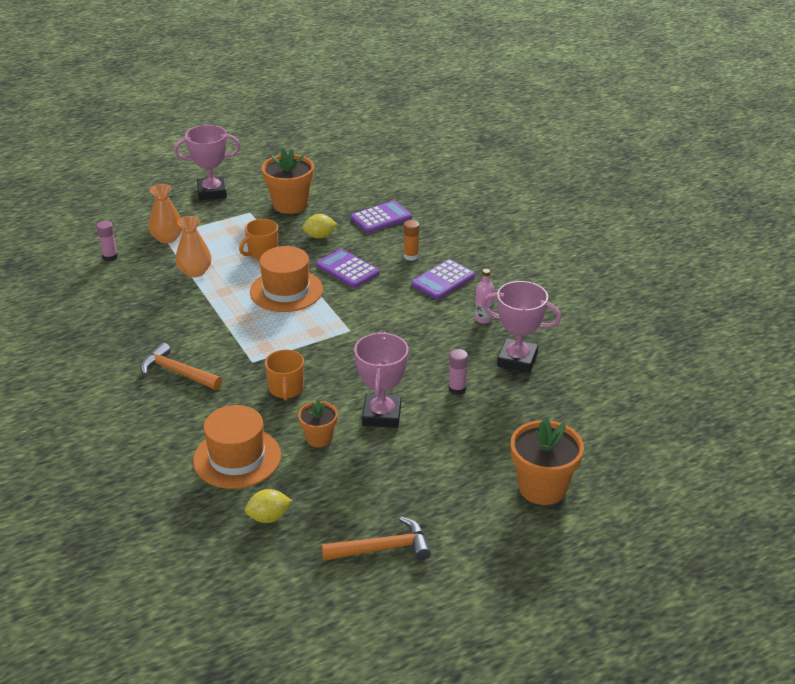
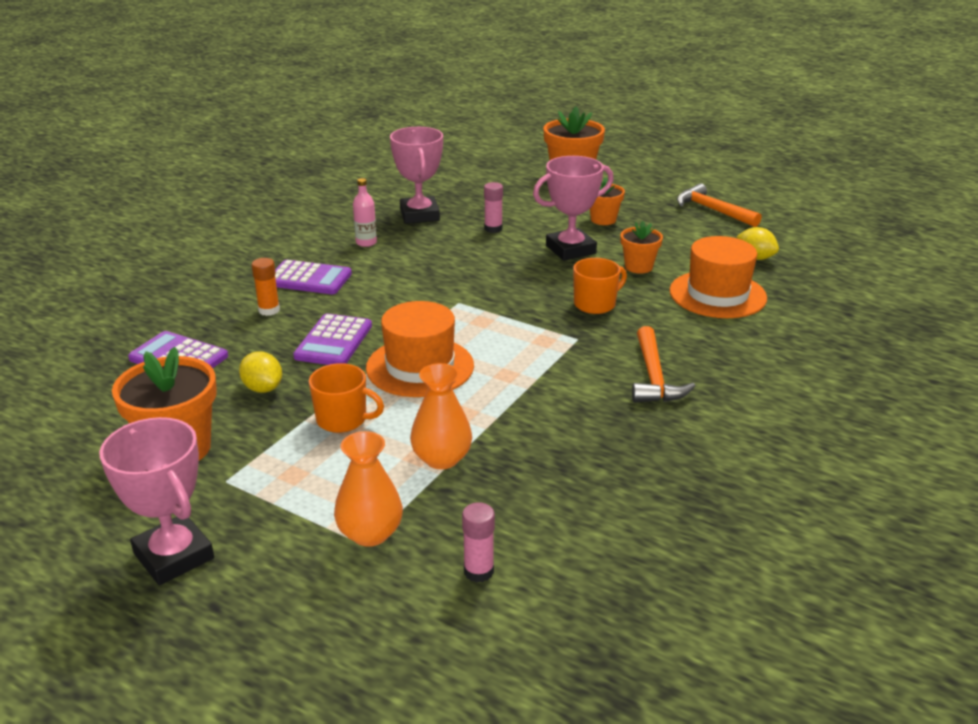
camera: 120 degrees left, 5 degrees down
(423, 461) = (603, 220): none -> orange flower pot

